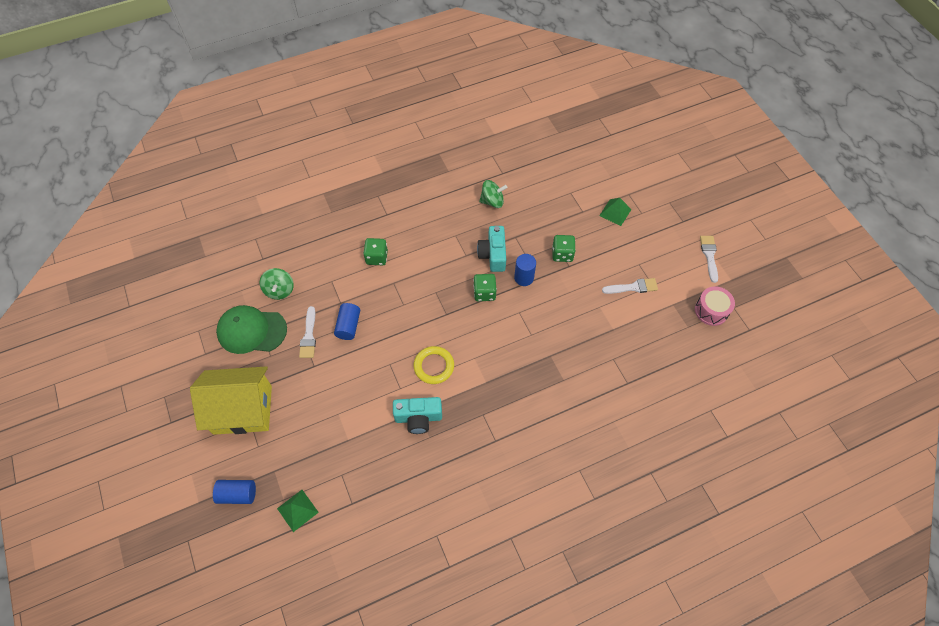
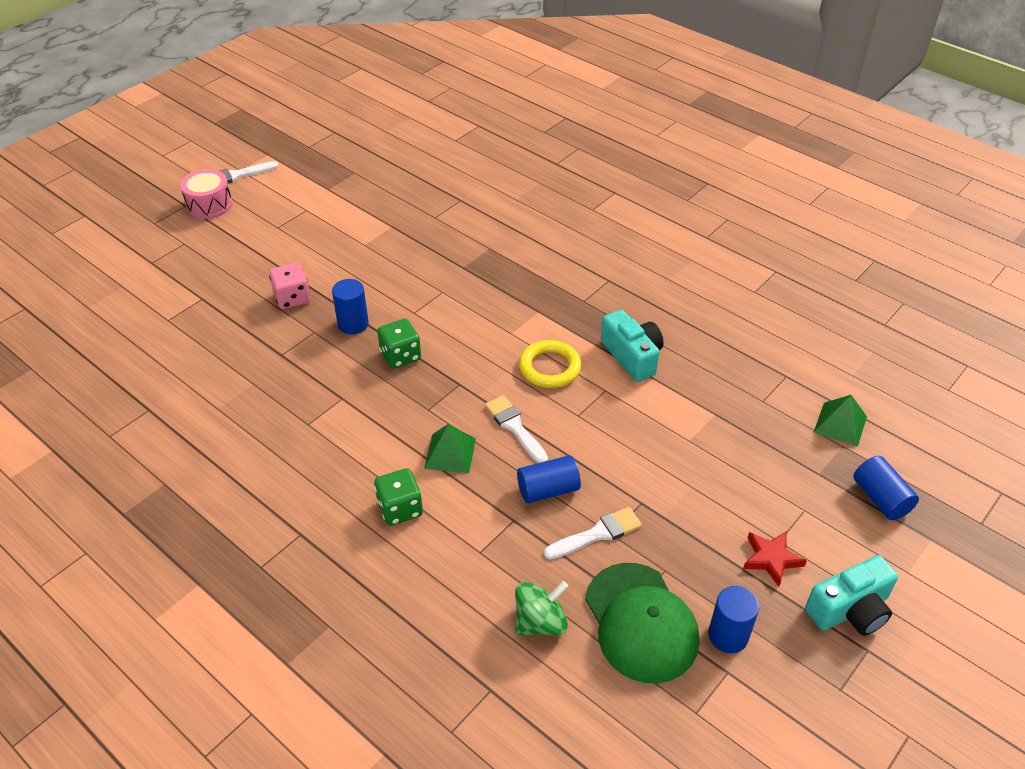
camera: 115 degrees left, 15 degrees down
(220, 364) = (728, 635): none -> blue cylinder
(243, 409) = (771, 559): yellow house -> red star
(492, 201) = (217, 402): green spinning top -> none
(493, 254) = (326, 368): turquoise camera -> turquoise camera (850, 610)
(562, 254) = (292, 298): green dice -> pink dice
(615, 212) = (192, 267): green pyramid -> green pyramid (450, 453)
(633, 287) = (318, 224): white brush -> white brush (515, 427)
(711, 311) = (322, 160): pink drum -> pink drum (209, 205)

